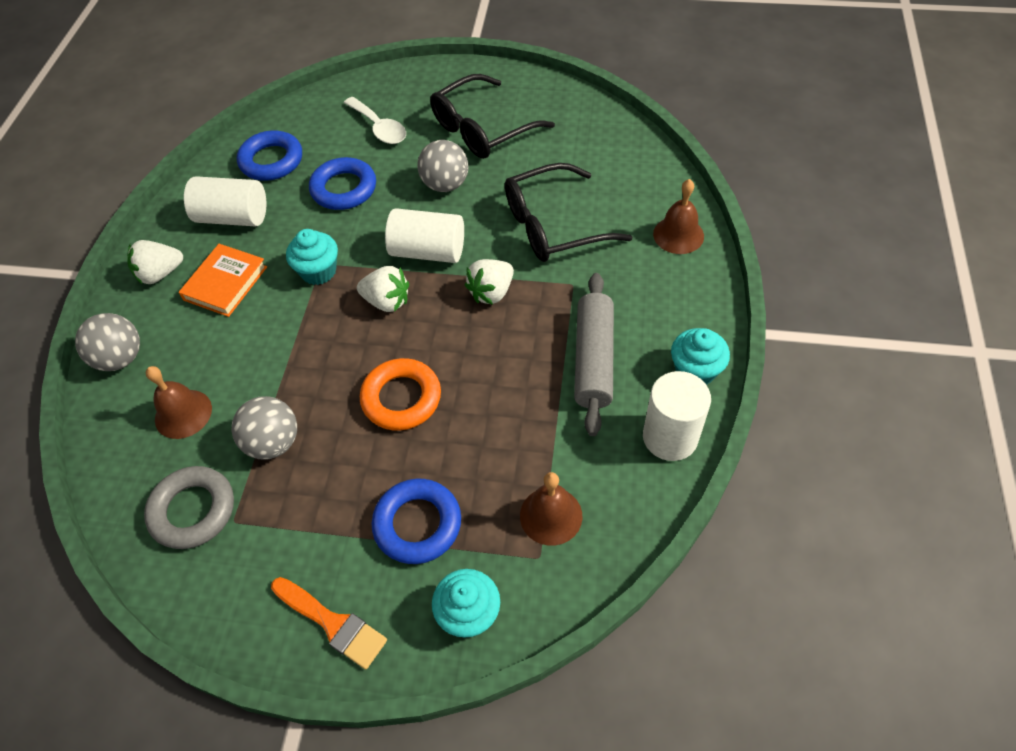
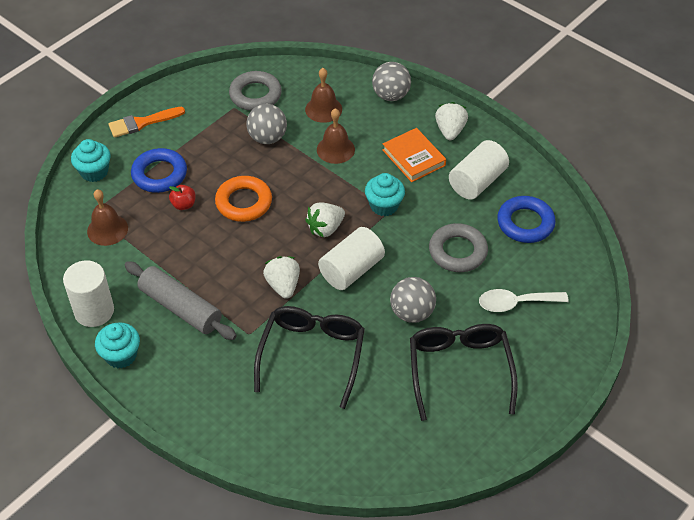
camera: 120 degrees right, 5 degrees down
(344, 189) = (457, 251): blue ring -> grey ring
(449, 458) = (184, 205): none -> red apple
(678, 235) = (233, 427): brown bell -> brown bell (335, 149)

